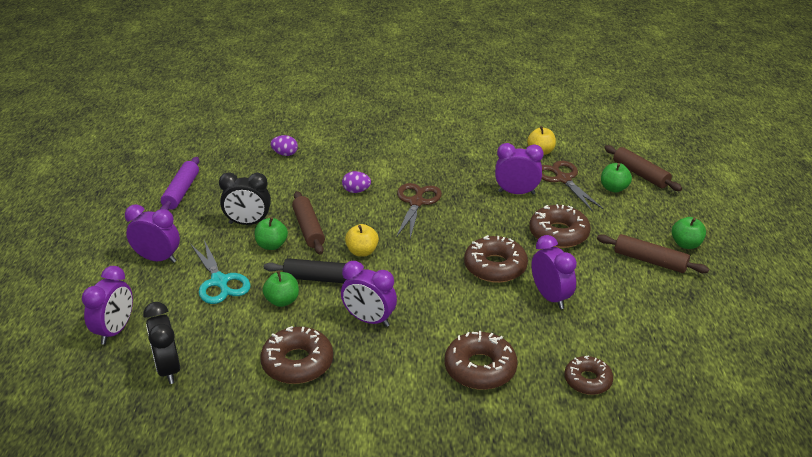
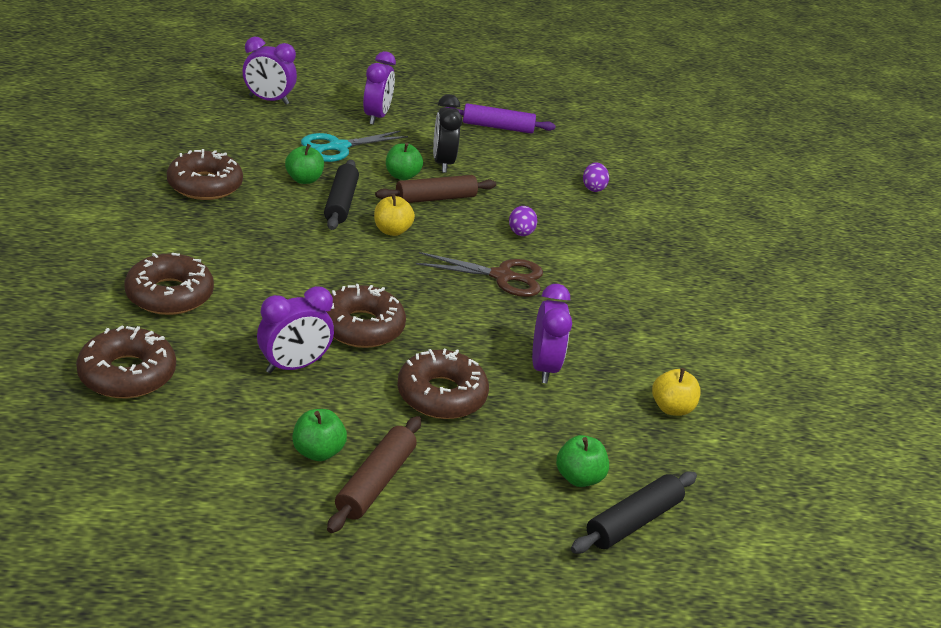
camera: 80 degrees right, 0 degrees up
(168, 369) = (211, 124): black clock -> none
(369, 320) = (266, 228): purple clock -> none
(563, 179) = (593, 421): brown scissors -> none
(587, 380) = (127, 374): brown donut -> brown donut, size x1.54
(640, 174) = (633, 521): brown rolling pin -> black rolling pin
(686, 244) = (422, 537): green apple -> green apple (318, 451)

